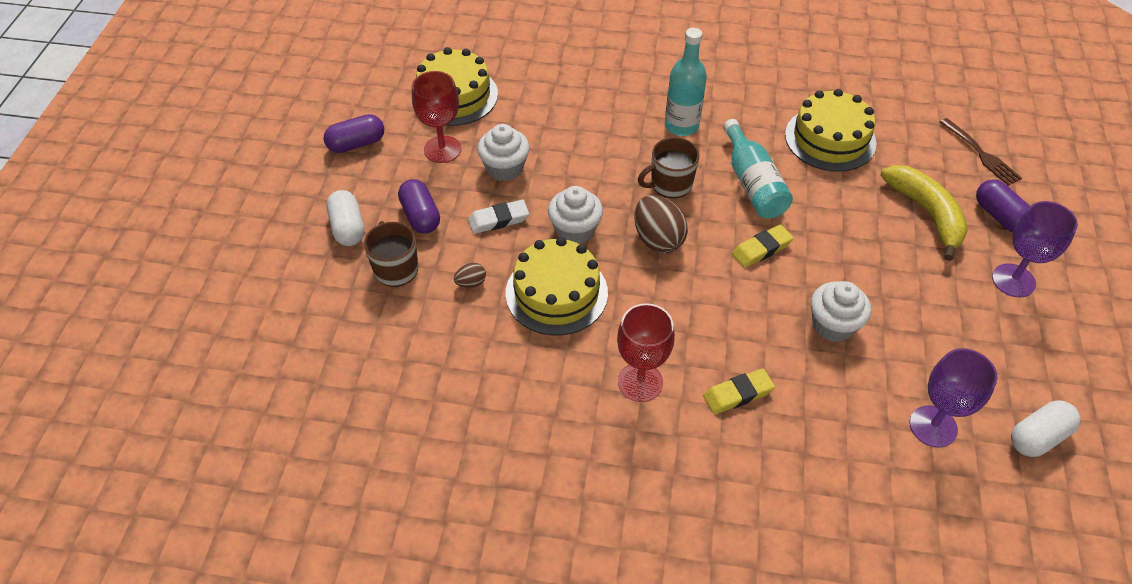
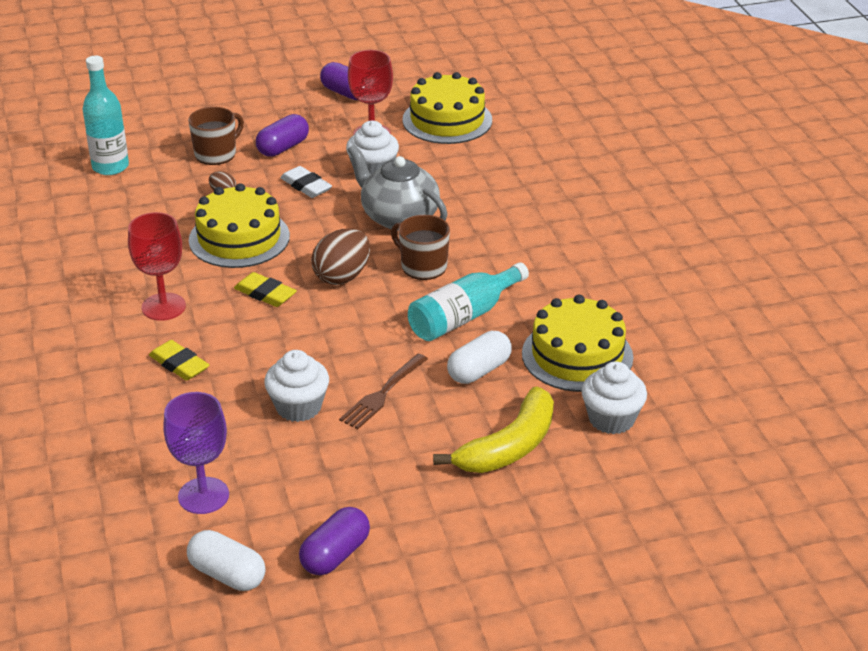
camera: 65 degrees right, 15 degrees down
(348, 228) = (246, 119): white capsule -> white capsule (479, 370)
(575, 230) = (321, 228): white cupcake -> white cupcake (611, 419)
(588, 175) = (398, 217): none -> grey teapot
(681, 126) = (514, 254): turquoise bottle -> turquoise bottle (110, 167)
(761, 249) = (372, 341): yellow eraser -> yellow eraser (265, 294)
(981, 154) = (648, 476): brown fork -> brown fork (382, 394)
(999, 216) = (548, 505): purple capsule -> purple capsule (335, 555)
(1013, 280) = (447, 529): purple goblet -> none

